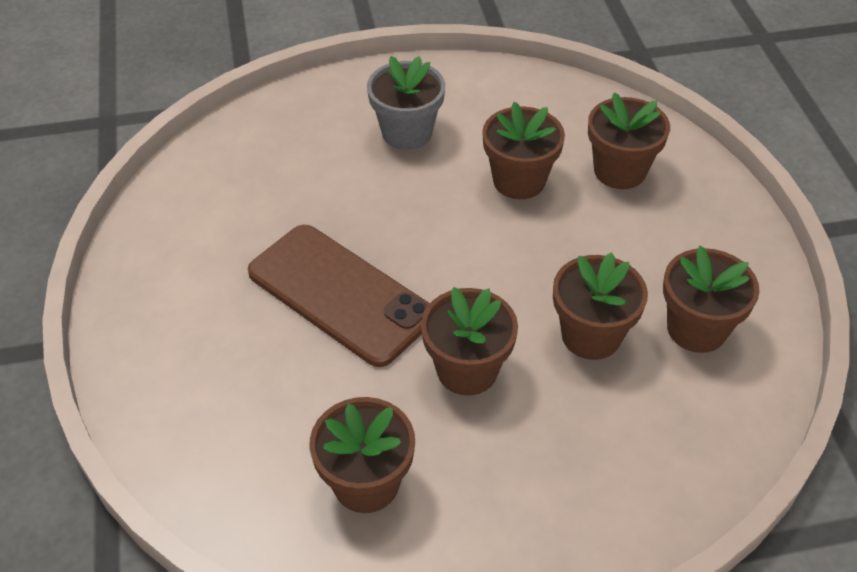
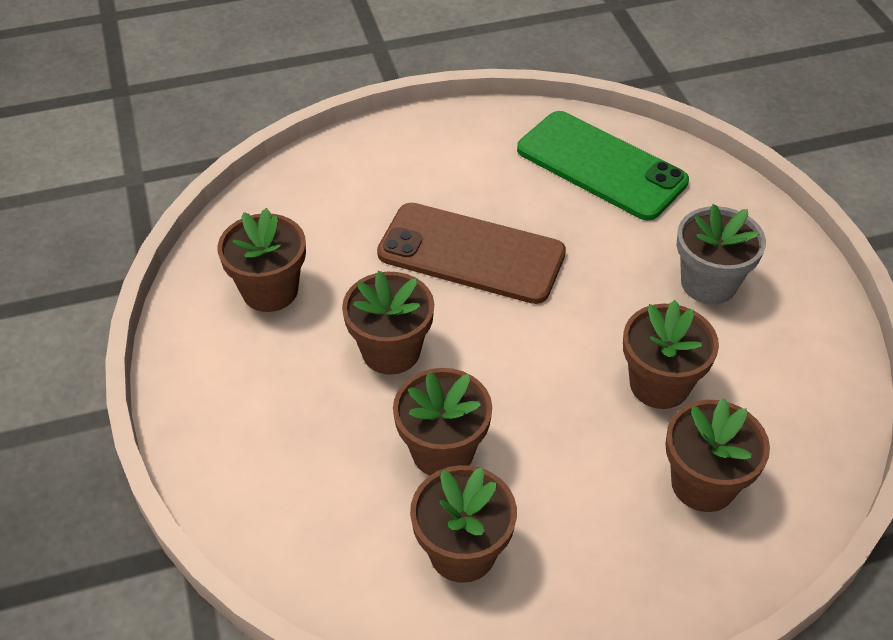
camera: 85 degrees right, 0 degrees up
(235, 181) = (601, 166): none -> green phone
(340, 294) = (471, 253): brown phone -> brown phone turned 75 degrees clockwise

